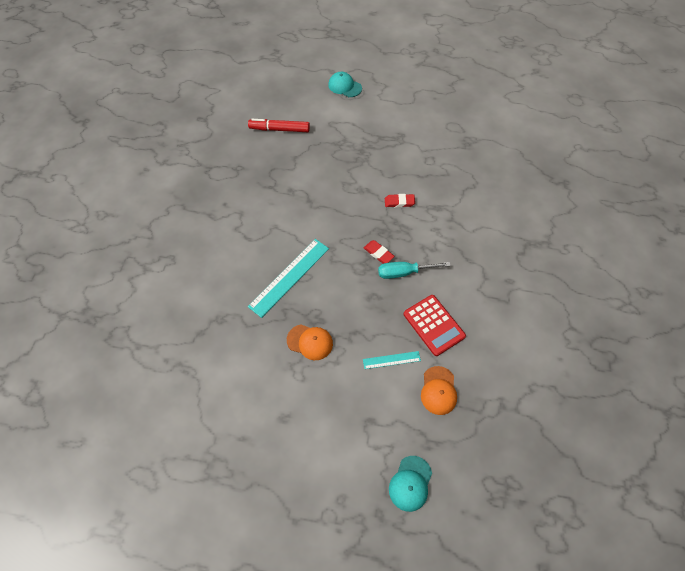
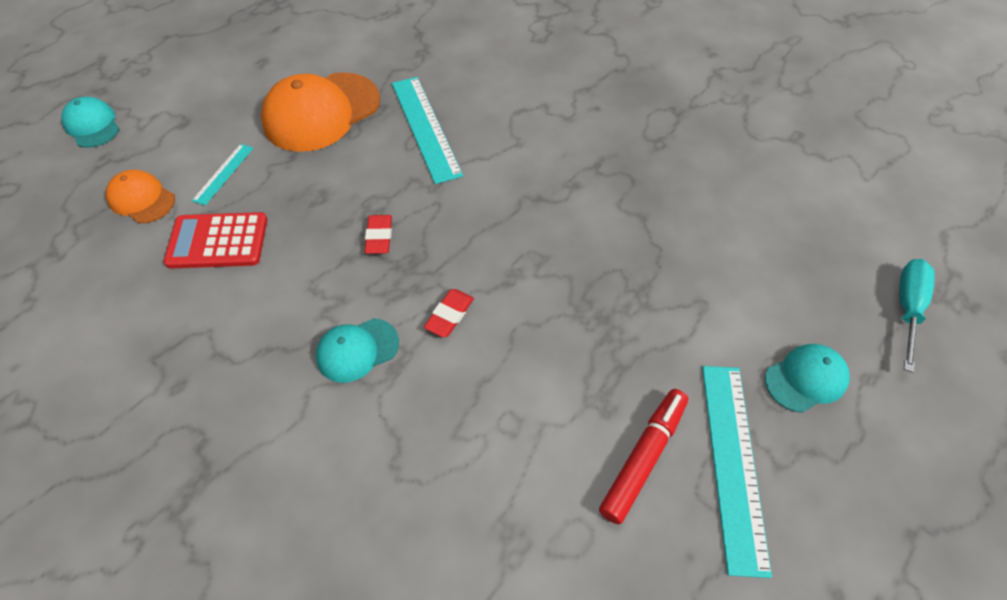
camera: 120 degrees right, 5 degrees down
(280, 129) = (722, 222): red marker -> red marker (643, 458)
(310, 342) = (321, 112): orange cap -> orange cap, size x1.87
(378, 253) = (379, 237): red eraser -> red eraser turned 75 degrees counterclockwise
(394, 96) = (733, 463): none -> turquoise ruler
(403, 272) = (322, 250): turquoise screwdriver -> turquoise screwdriver (907, 307)
(441, 225) = (357, 350): none -> turquoise cap

